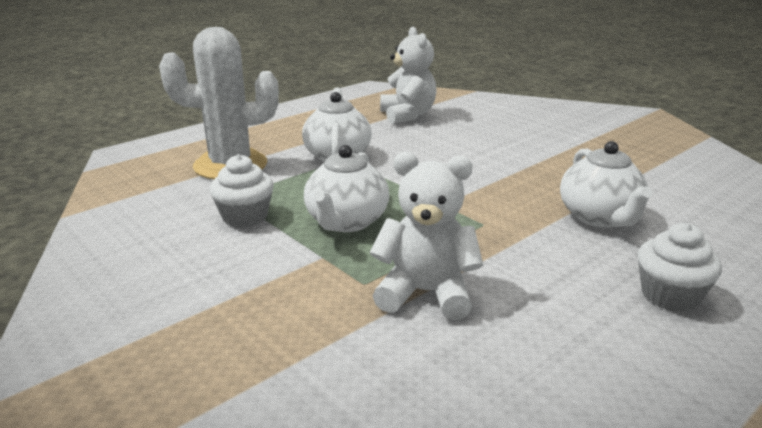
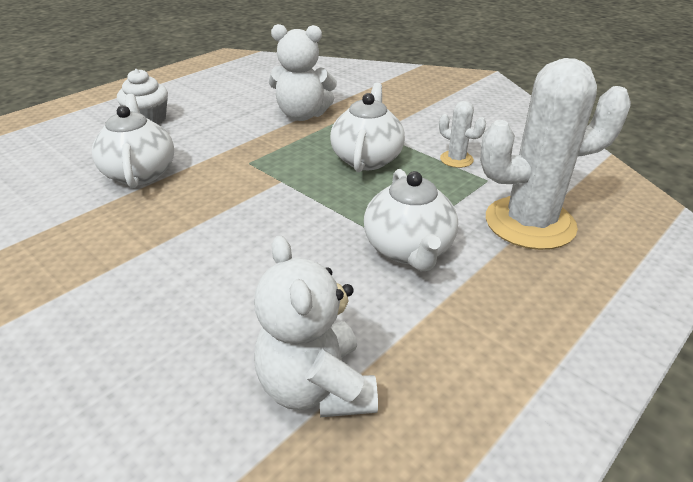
camera: 175 degrees right, 10 degrees up
(245, 217) = (456, 159): white cupcake -> white cactus

